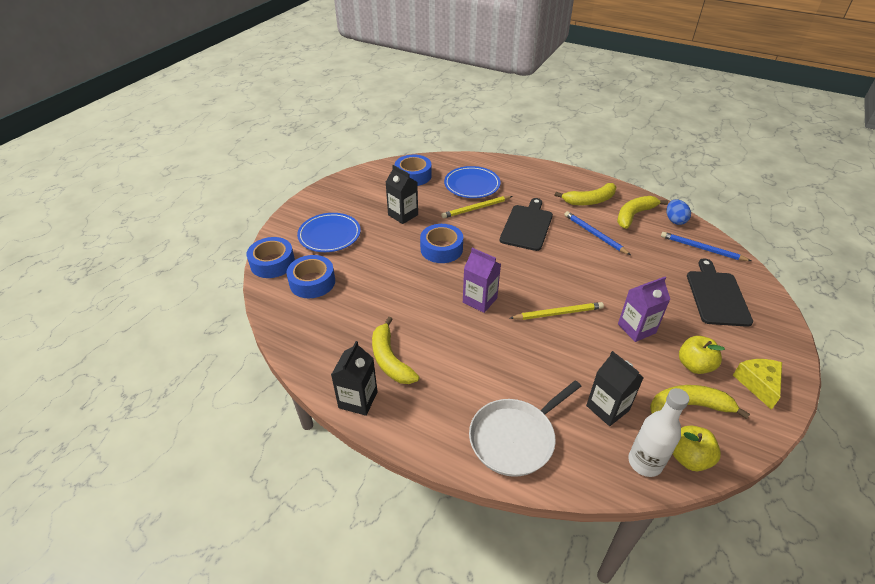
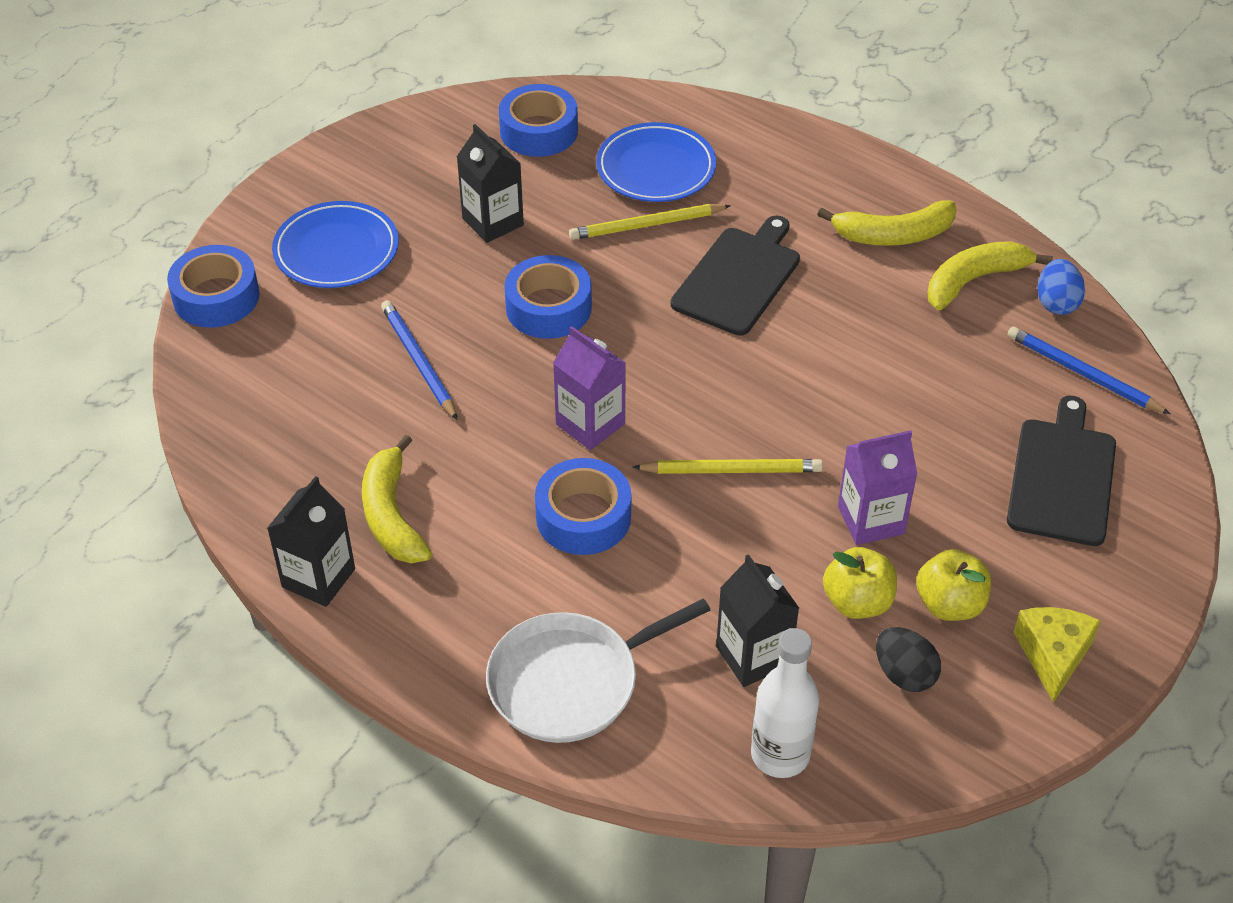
camera: 10 degrees right, 5 degrees up
(312, 282) = (283, 346): blue tape -> blue tape (583, 517)
(594, 234) = (871, 314): blue pencil -> blue pencil (418, 362)
(689, 406) = (904, 674): yellow banana -> black egg
(689, 458) = (861, 759): yellow apple -> yellow apple (857, 602)

